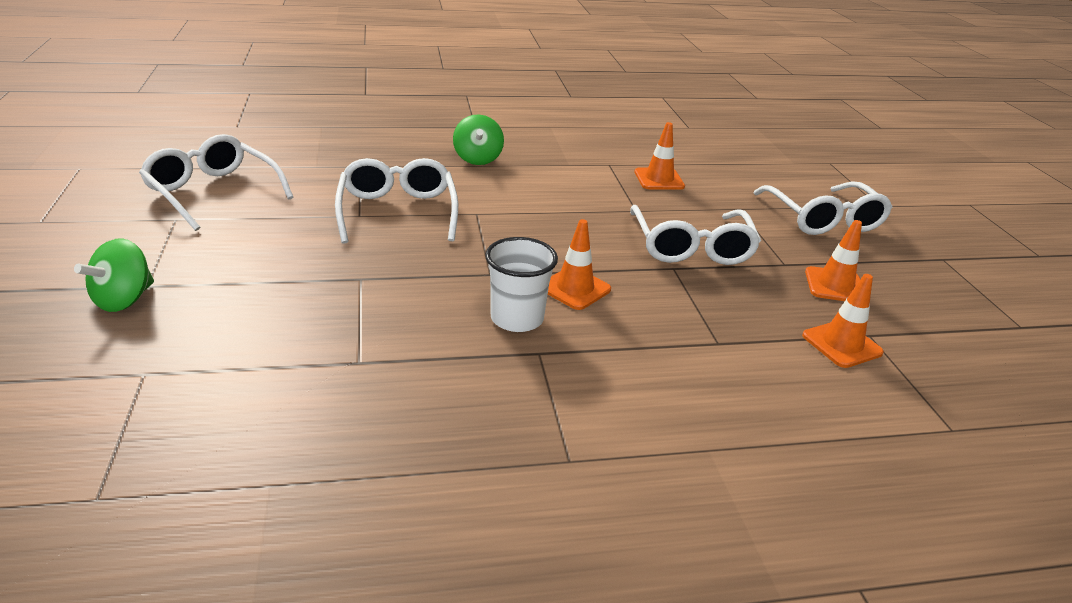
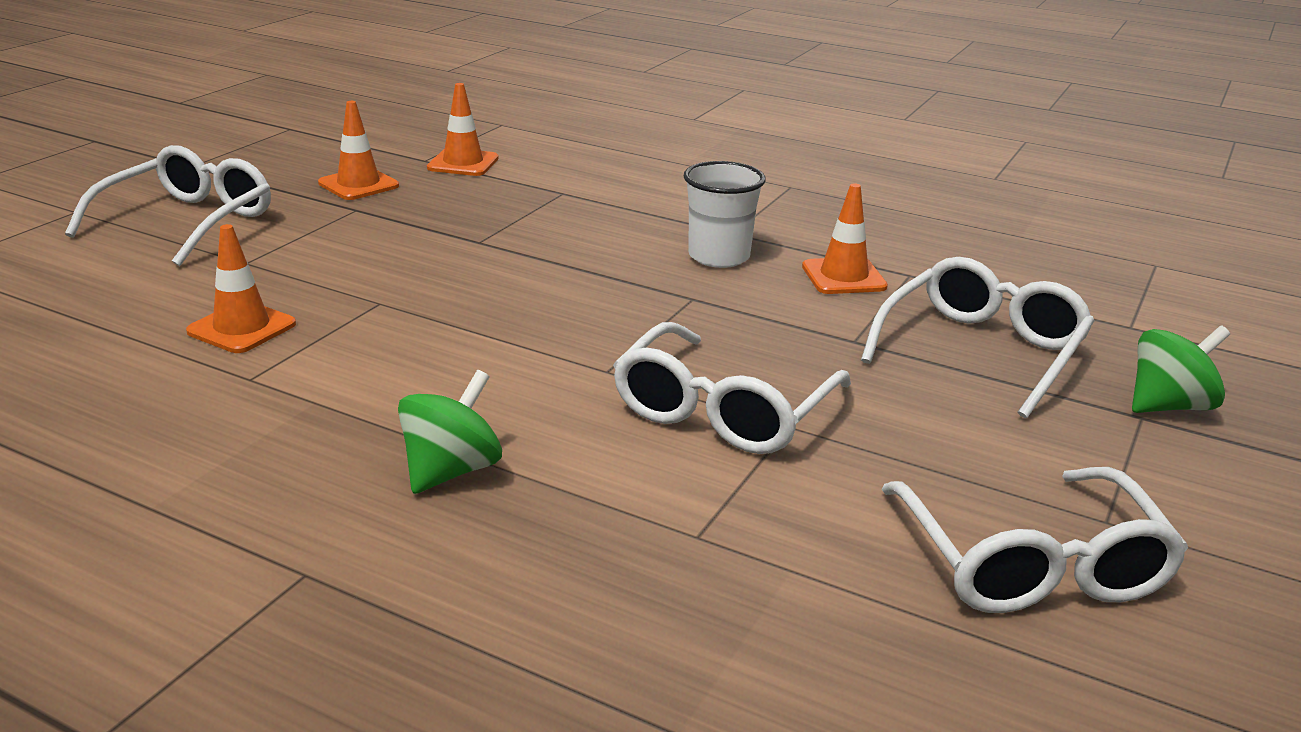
camera: 140 degrees left, 5 degrees down
(574, 288) = (620, 258): orange traffic cone -> orange traffic cone (843, 277)
(691, 247) = (414, 249): white glasses -> white glasses (981, 351)

